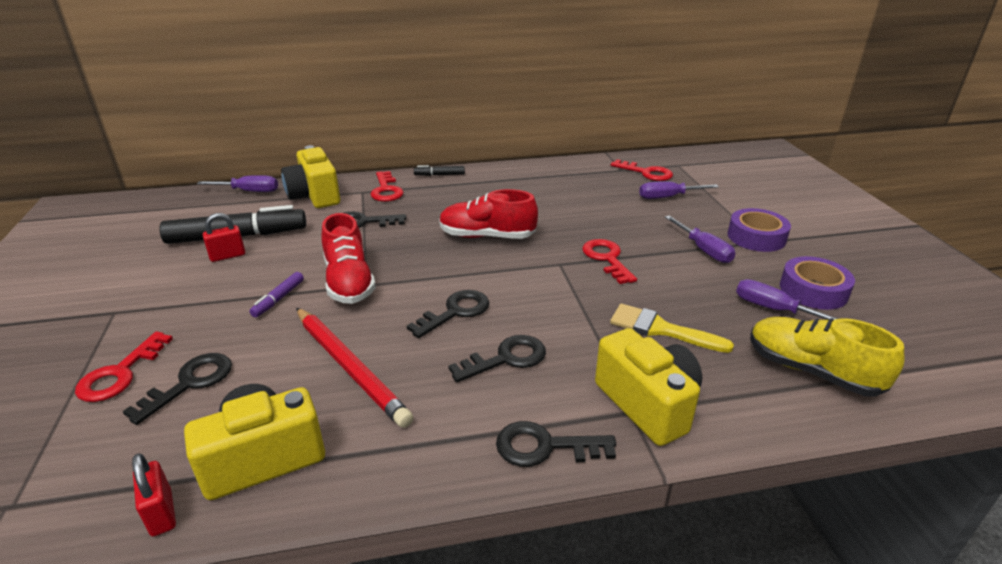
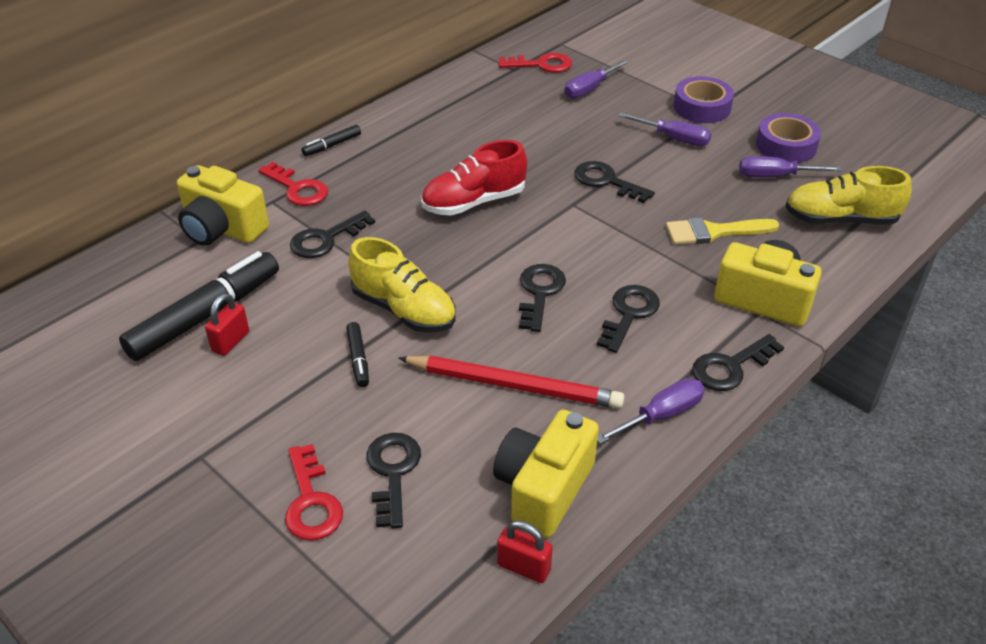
camera: 35 degrees left, 10 degrees up
(249, 191) = (128, 255): purple screwdriver -> purple screwdriver (661, 415)
(278, 299) = (358, 359): purple marker -> black marker
(349, 282) = (404, 310): red shoe -> yellow shoe
(606, 258) = (606, 181): red key -> black key

